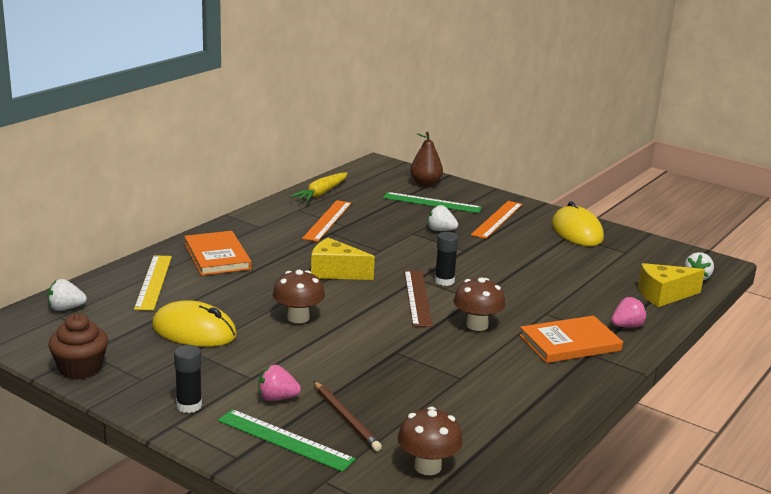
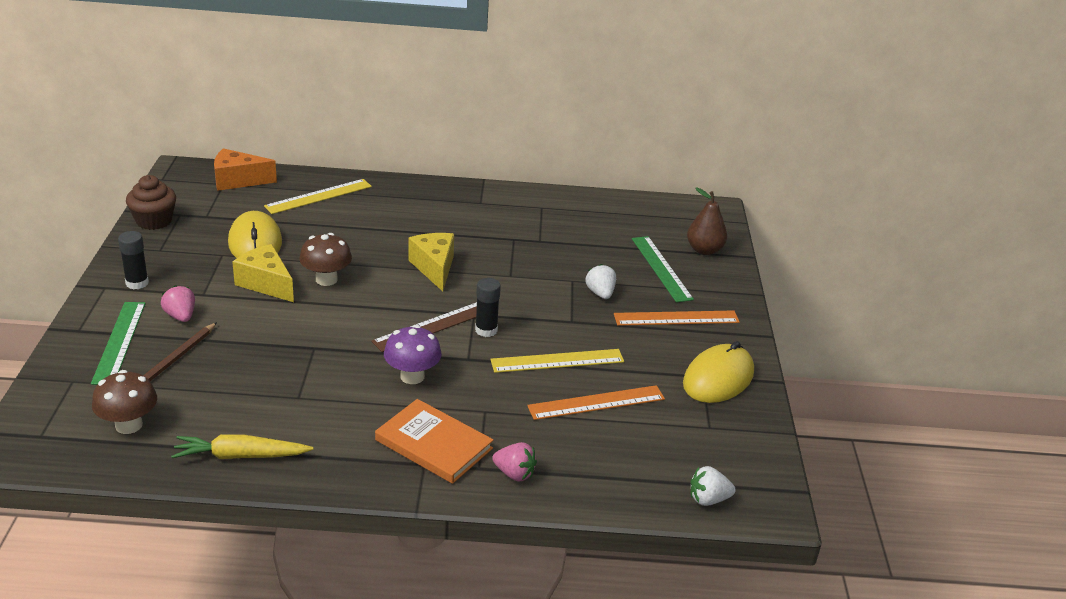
camera: 55 degrees right, 10 degrees up
(66, 308) = (238, 180): white strawberry -> orange cheese
(217, 256) = (397, 205): orange book -> none
(321, 193) = (594, 205): yellow carrot -> yellow carrot (240, 456)
(327, 220) = (538, 228): orange ruler -> orange ruler (596, 402)
(477, 325) = (412, 376): brown mushroom -> purple mushroom
(508, 270) = (557, 361): none -> yellow ruler
(664, 295) = (625, 483): yellow cheese -> yellow cheese (266, 283)

